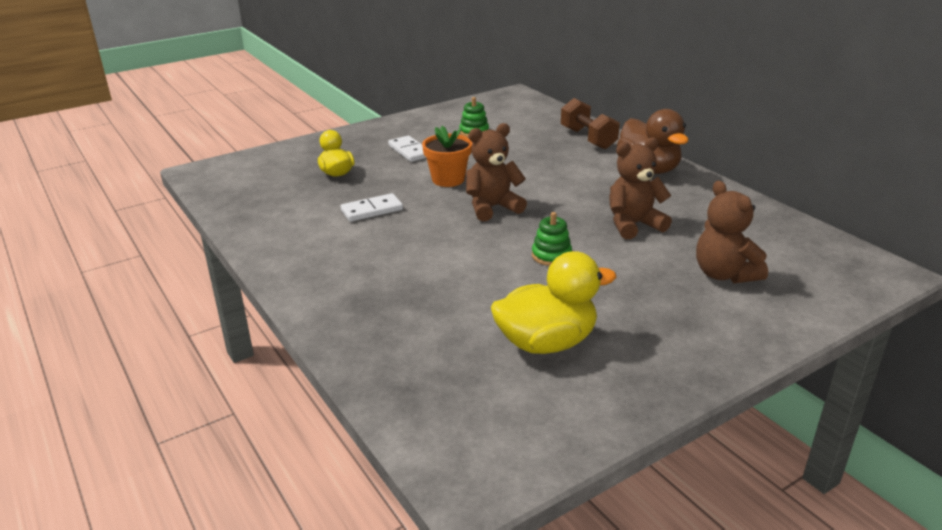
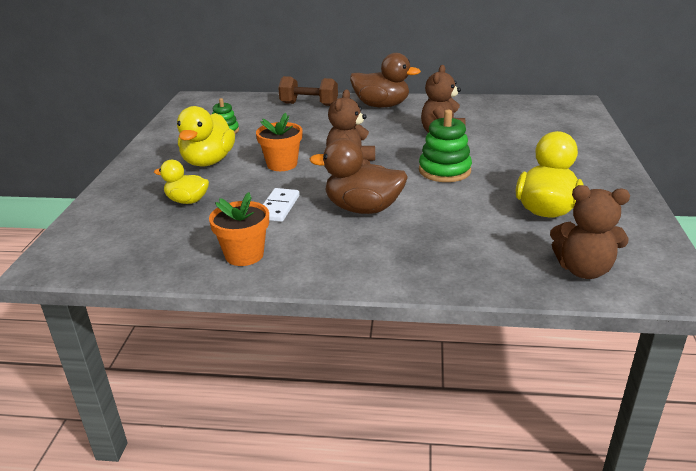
camera: 50 degrees left, 0 degrees up
(282, 229) = (244, 255): none -> orange flower pot
(410, 151) = (208, 161): white domino -> yellow duck
(417, 246) = (363, 209): none -> brown duck
(551, 256) = (444, 171): green stacking toy -> green stacking toy, size x1.62
(724, 274) = (531, 136): brown teddy bear -> brown teddy bear (583, 270)

